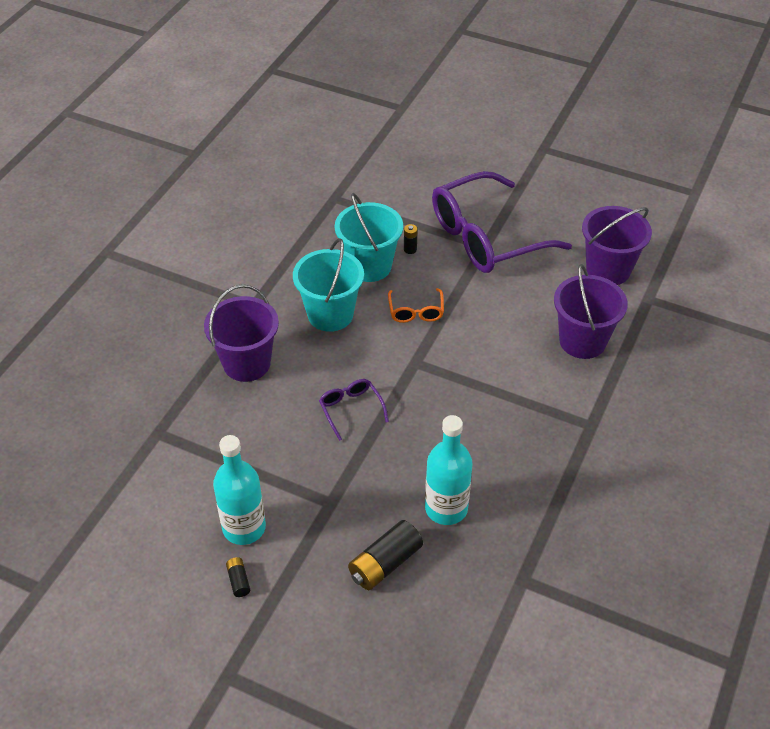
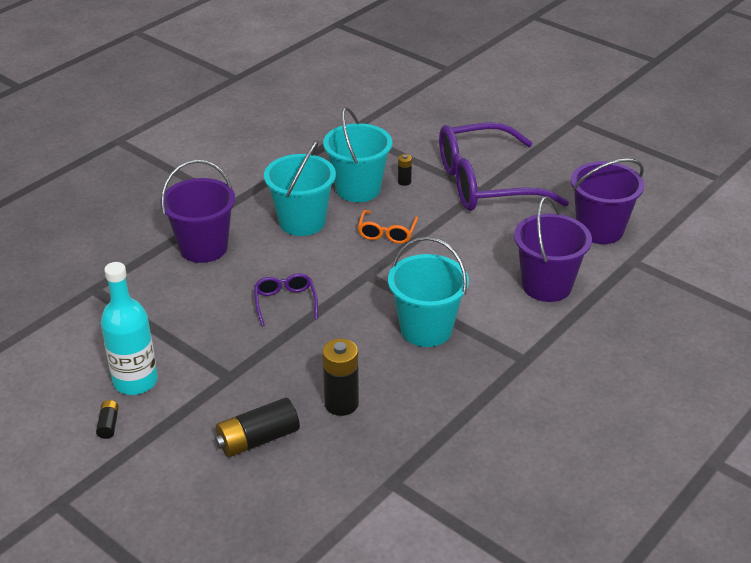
camera: 15 degrees right, 10 degrees down
(446, 508) = (341, 404): turquoise bottle -> black battery
(492, 411) = (426, 329): none -> turquoise bucket

